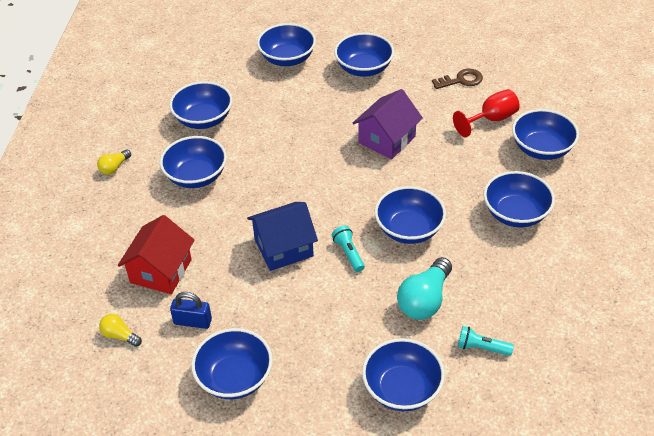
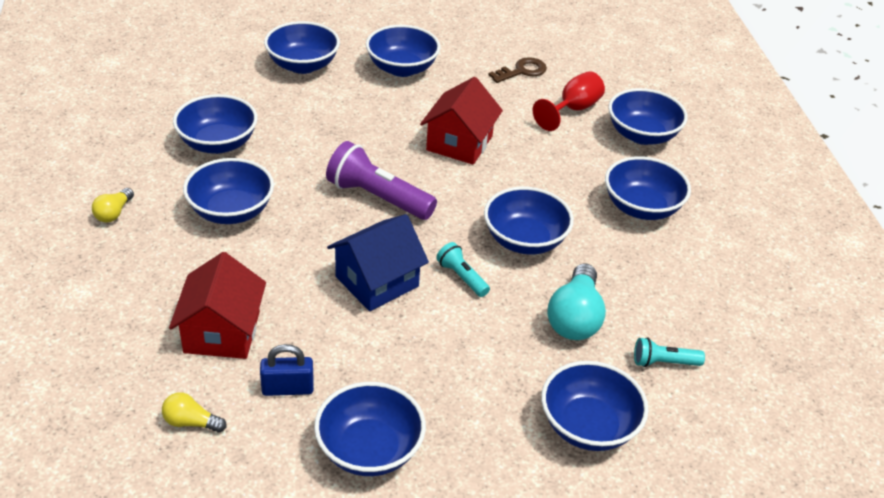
camera: 20 degrees left, 5 degrees down
(307, 179) = (378, 198): none -> purple flashlight
(387, 139) = (459, 143): purple house -> red house

